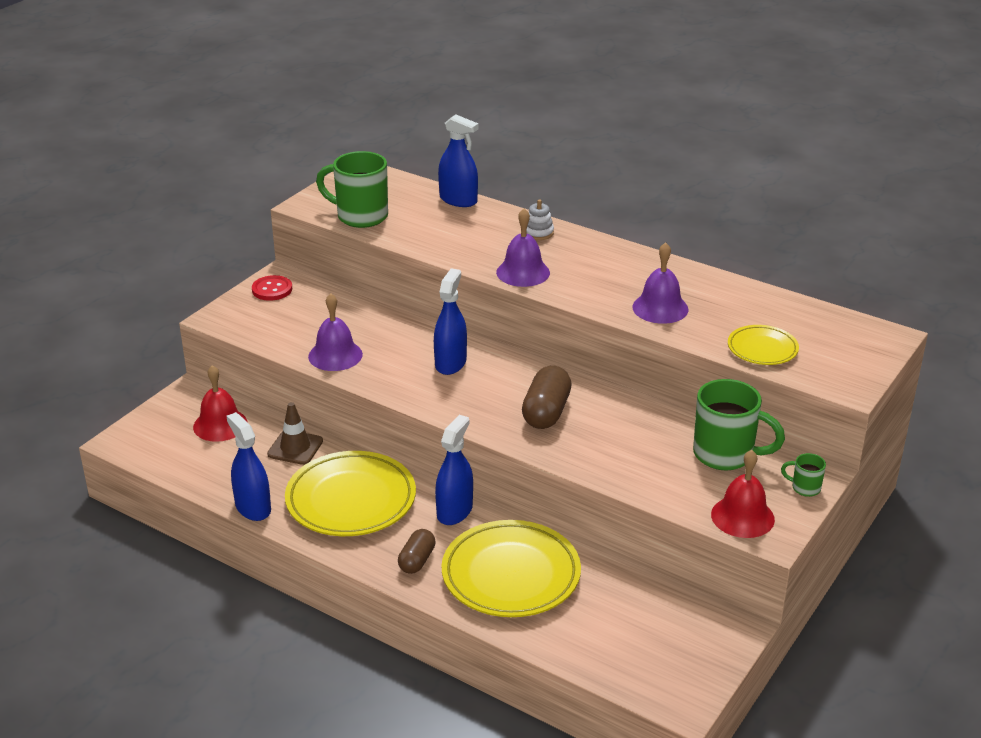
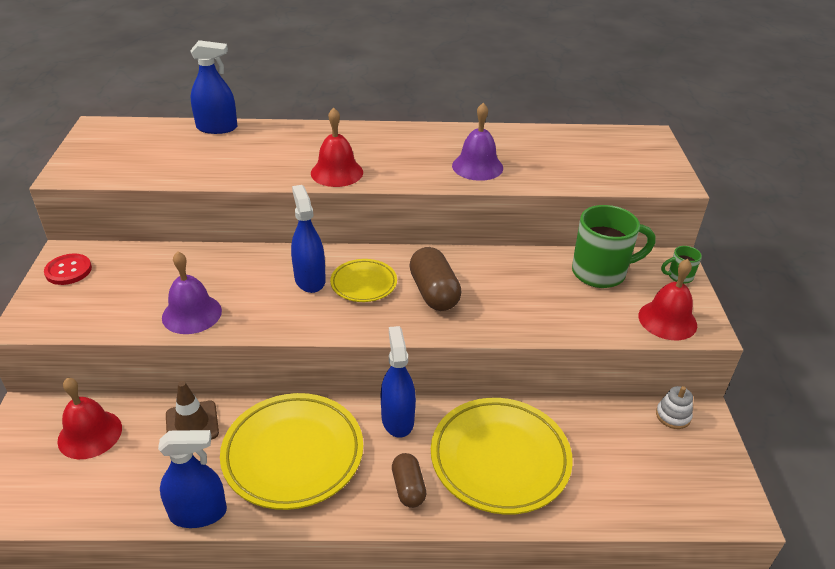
camera: 35 degrees left, 5 degrees up
(253, 508) = (198, 513): blue spray bottle -> blue spray bottle turned 150 degrees clockwise
(360, 216) = (134, 168): green mug -> none
(523, 272) = (337, 172): purple bell -> red bell
(538, 233) = (315, 135): white stacking toy -> white stacking toy (673, 416)
(762, 349) = (585, 174): yellow plate -> yellow plate (363, 284)

